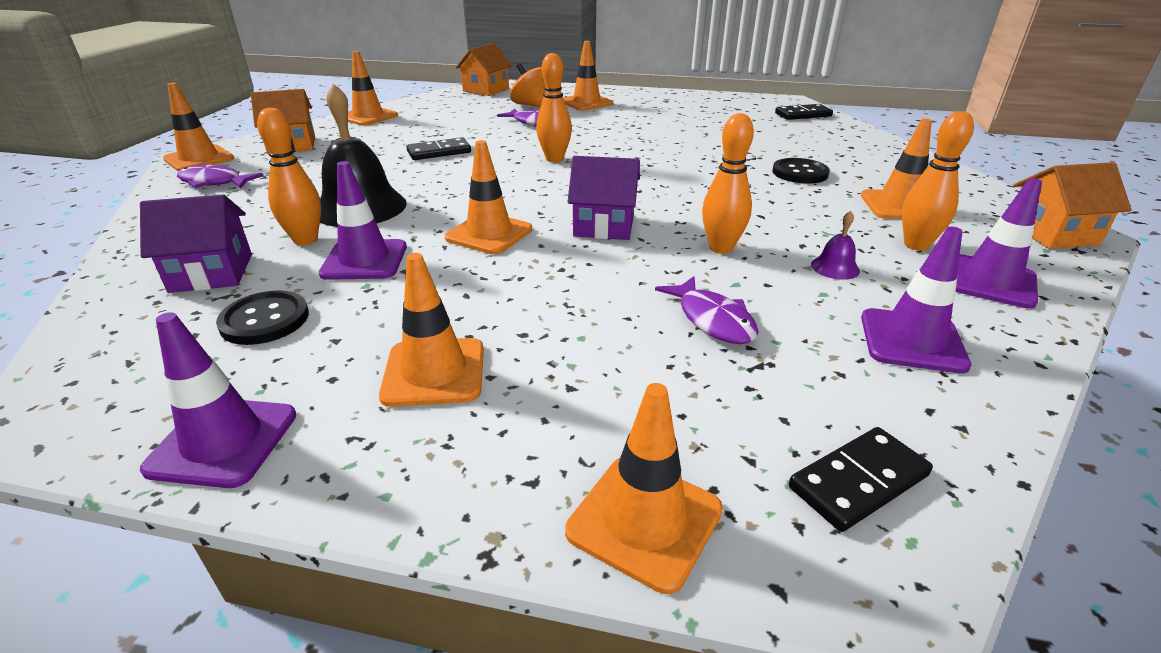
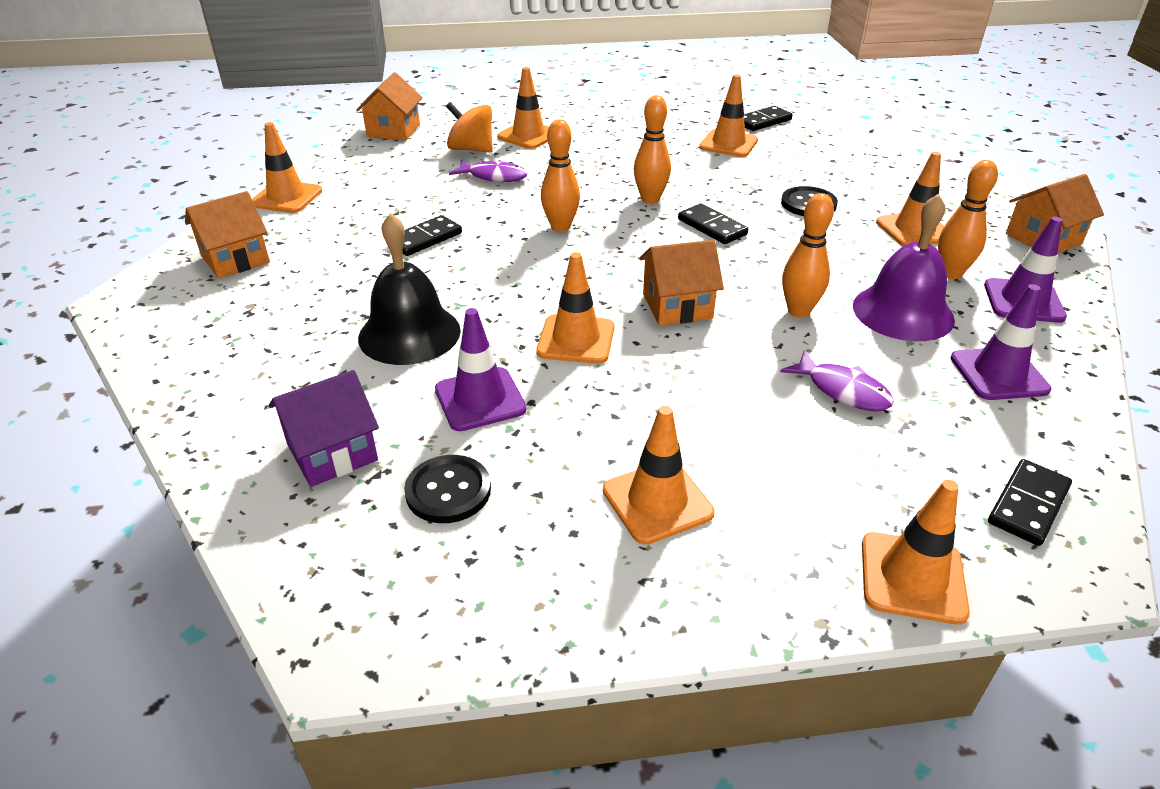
camera: 20 degrees left, 5 degrees up
(199, 159) = (135, 302): orange traffic cone -> orange traffic cone (728, 144)
(214, 182) = (197, 333): purple fish -> none
(223, 441) = (538, 616): purple traffic cone -> none
(305, 240) = (392, 389): orange bowling pin -> orange bowling pin (650, 199)
(604, 225) = (677, 306): purple house -> orange house
(690, 176) = (712, 227): none -> black domino
(835, 267) = (903, 312): purple bell -> purple bell, size x2.31

